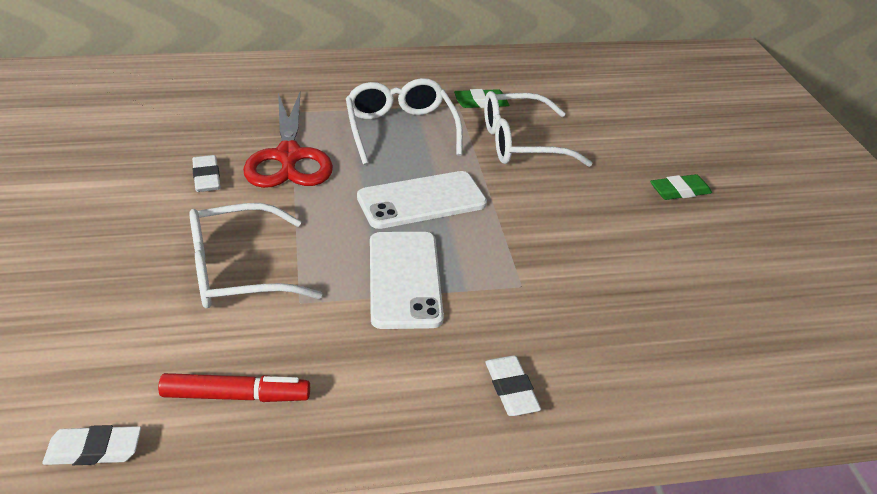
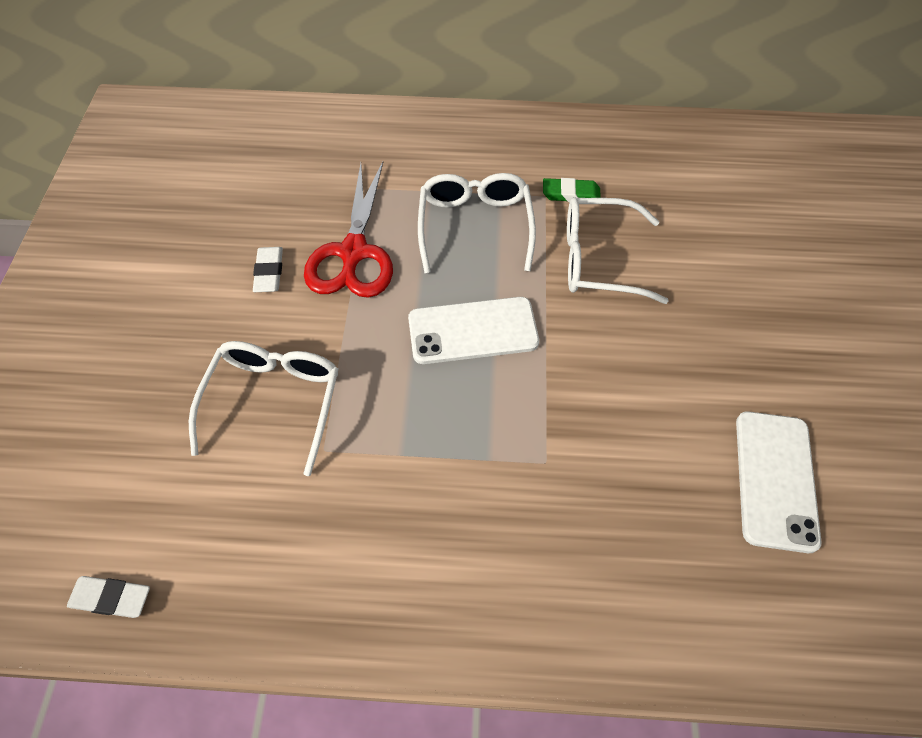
camera: 15 degrees right, 20 degrees up
(236, 396) = (242, 558): red marker -> none
(237, 271) = (274, 402): white glasses -> white glasses turned 105 degrees clockwise
(404, 279) = (430, 436): white phone -> white phone (775, 479)
(511, 389) = (500, 597): white eraser -> none
(679, 191) = (756, 352): green eraser -> none

